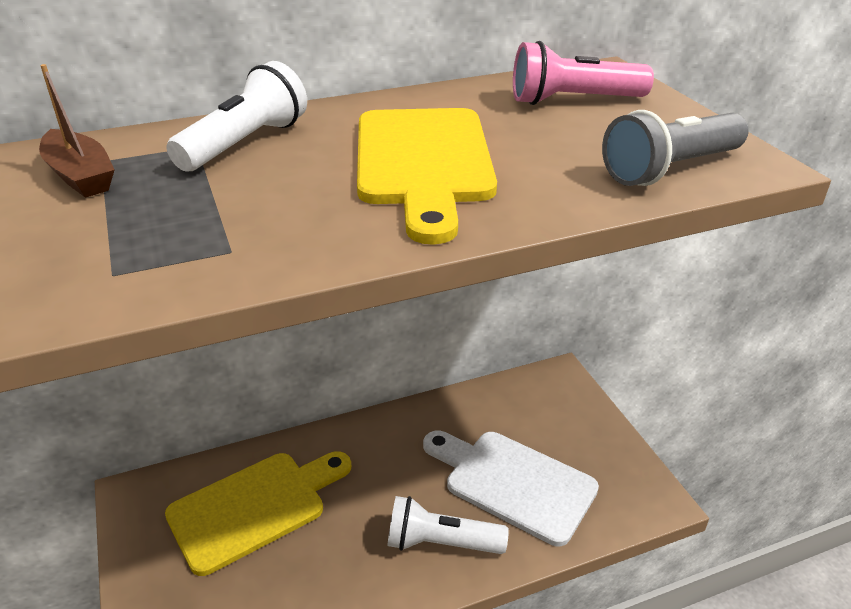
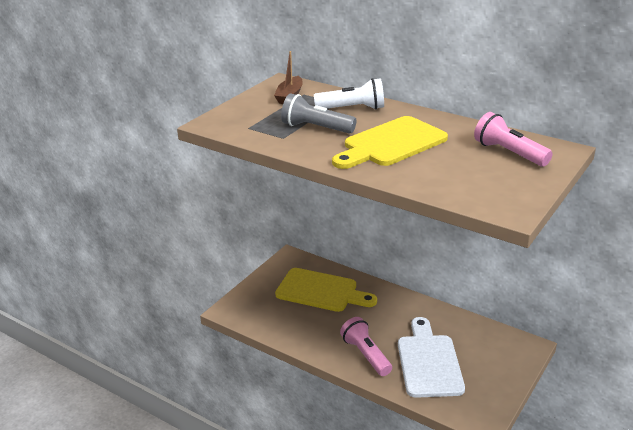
camera: 55 degrees right, 5 degrees down
(441, 542) = (366, 355): white flashlight -> pink flashlight
(670, 169) = (471, 193): grey flashlight -> grey flashlight (316, 128)

